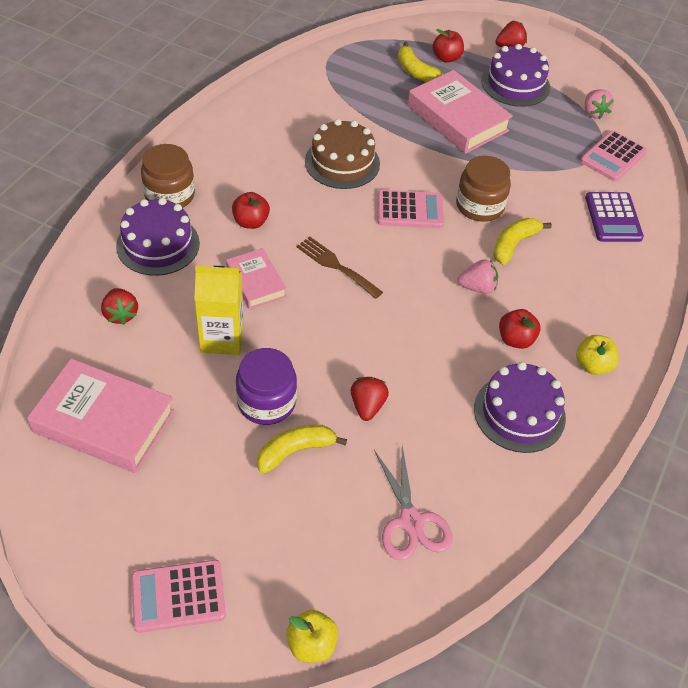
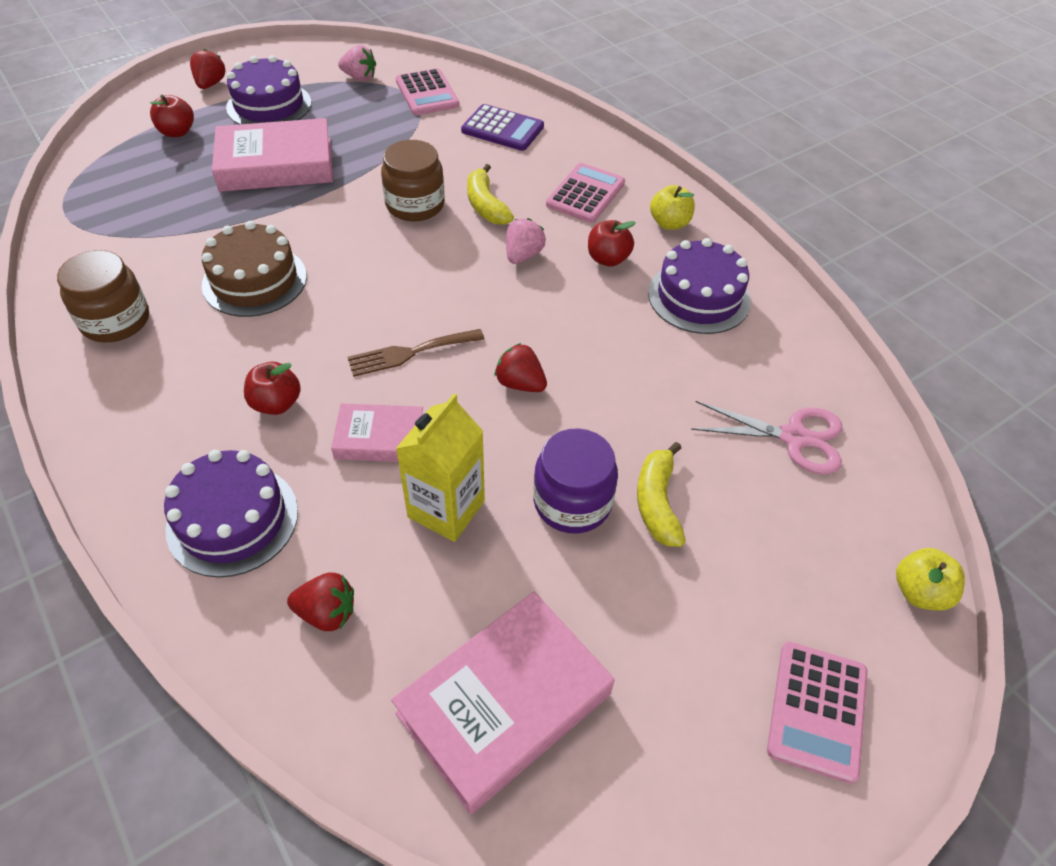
camera: 60 degrees left, 0 degrees up
(170, 195) = (153, 471): brown jar -> brown jar (115, 321)
(367, 406) = (628, 410): red strawberry -> red strawberry (520, 383)
(410, 210) = (377, 258): pink calculator -> pink calculator (585, 194)
(416, 72) = (173, 162): yellow banana -> none

